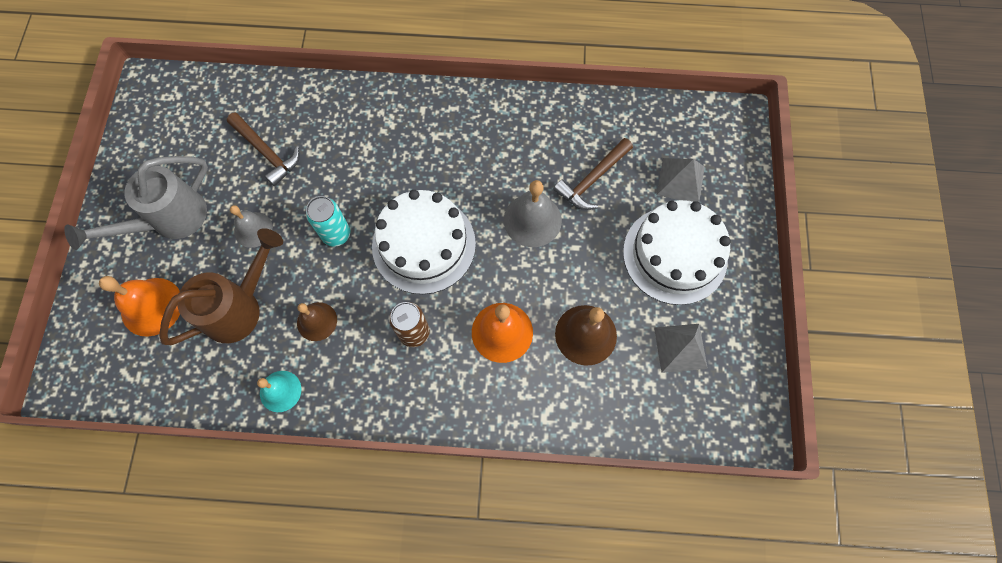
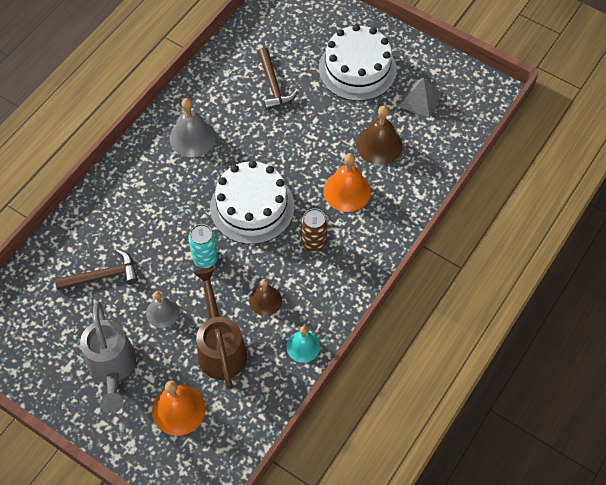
camera: 60 degrees left, 10 degrees down
(532, 220) = (278, 134): grey bell -> grey bell (192, 137)
(680, 180) = (308, 38): grey pyramid -> none

